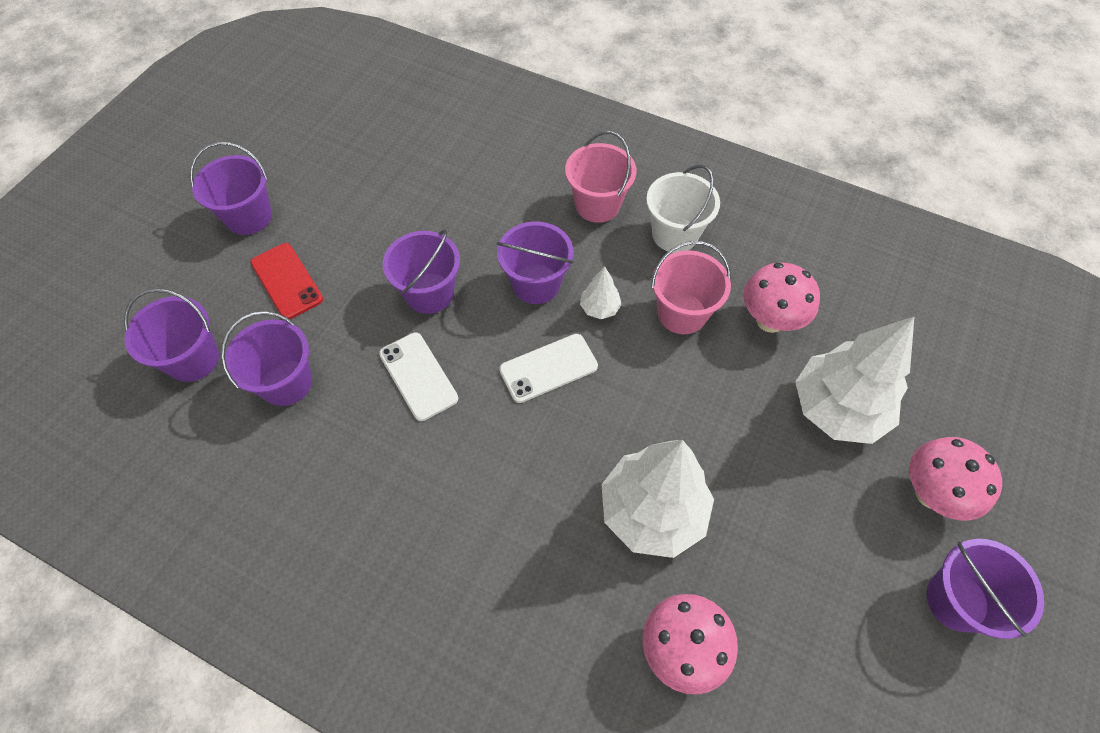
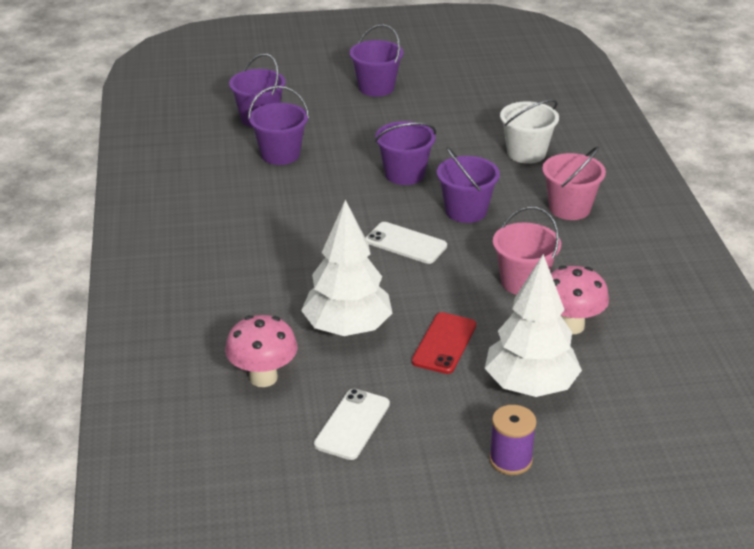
camera: 55 degrees right, 25 degrees down
(286, 281) = (348, 122): red phone -> red phone (444, 343)
(418, 376) = (339, 197): white phone -> white phone (352, 424)
(599, 308) = (480, 245): white tree -> none
(675, 234) = (591, 252): white bucket -> white bucket (526, 153)
(931, 493) = (510, 460): pink mushroom -> purple spool
(957, 600) = (431, 500): purple bucket -> none

